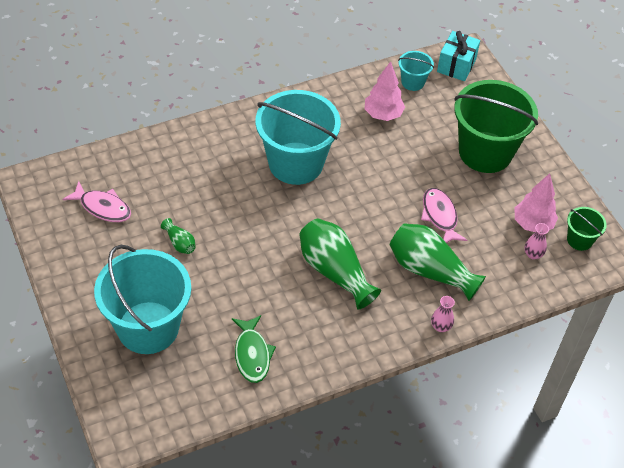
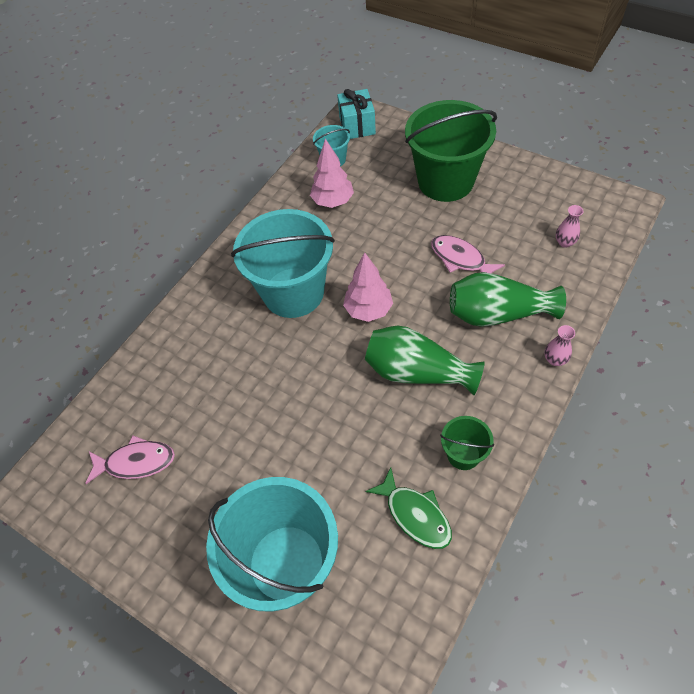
camera: 25 degrees left, 5 degrees up
(179, 243) = (246, 446): green vase -> none
(532, 224) = (539, 217): pink tree -> pink tree (368, 310)
(579, 240) = (587, 206): green bucket -> green bucket (463, 454)

